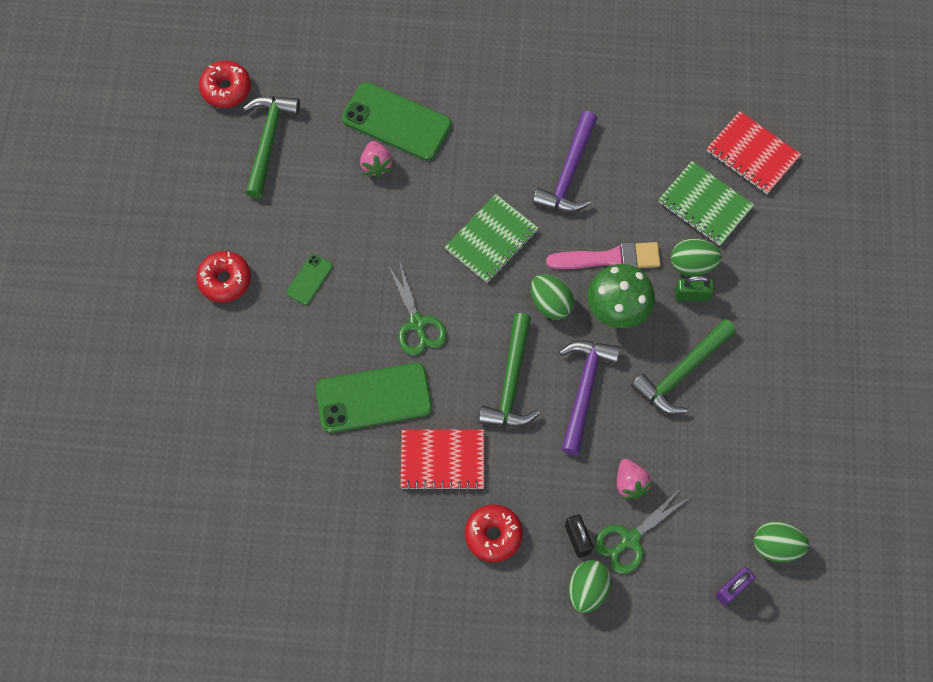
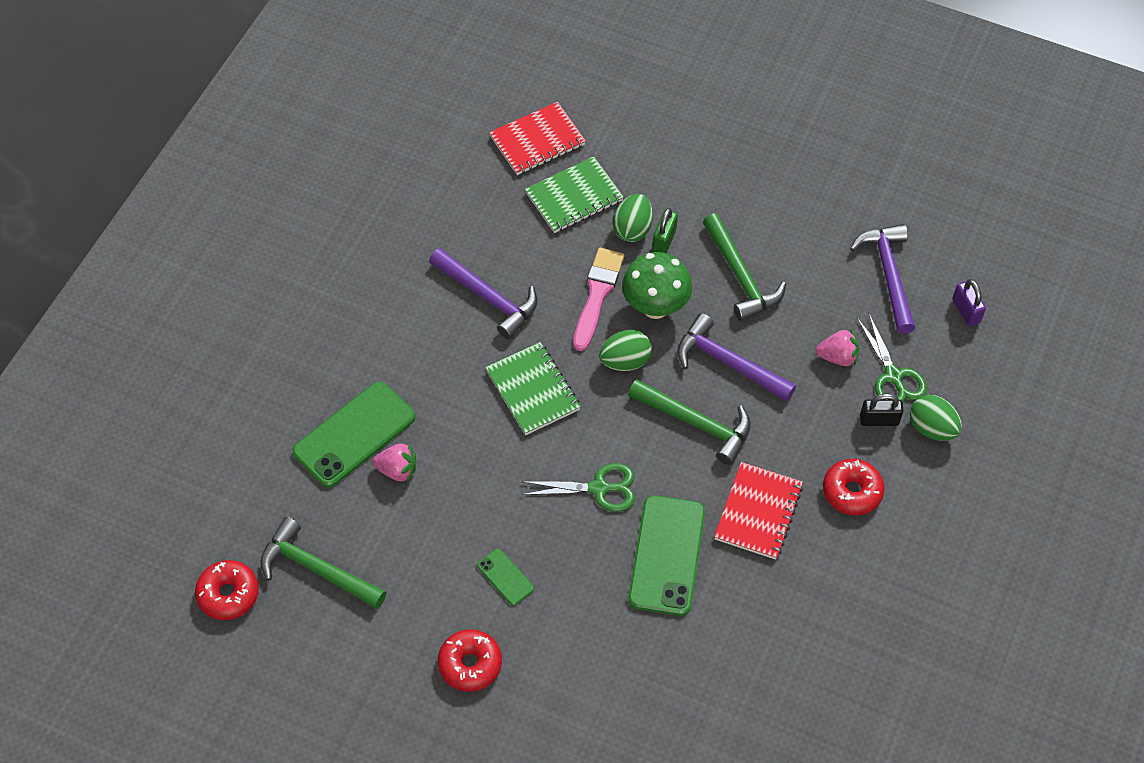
camera: 70 degrees left, 10 degrees down
(742, 505) = (888, 275): none -> purple hammer
(776, 546) = (936, 263): green egg -> none

